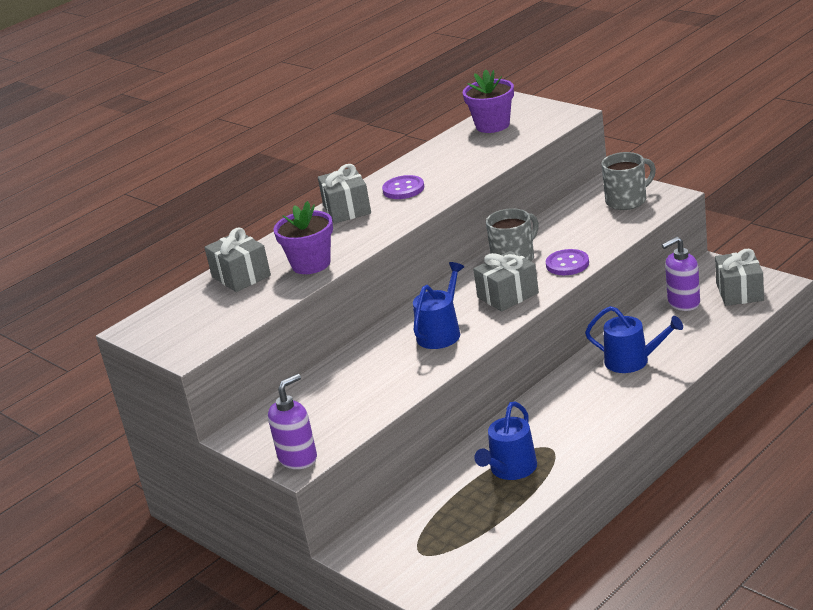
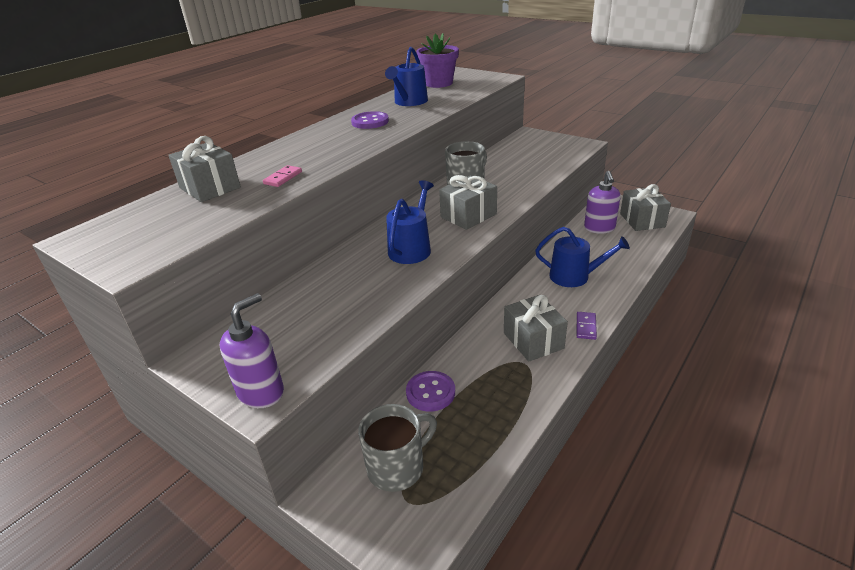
camera: 10 degrees left, 5 degrees up
(311, 264) = (283, 178): purple flower pot -> pink domino
(347, 209) = (319, 135): grey gift -> grey gift (533, 340)
(511, 469) = (489, 387): blue watering can -> blue watering can (409, 102)
(567, 264) = (515, 191): purple button -> purple button (430, 392)
(625, 414) = (586, 327): none -> purple domino
(627, 201) = (548, 146): grey mug -> grey mug (397, 467)
(683, 303) = (599, 228): purple soap dispenser -> purple soap dispenser turned 60 degrees counterclockwise

